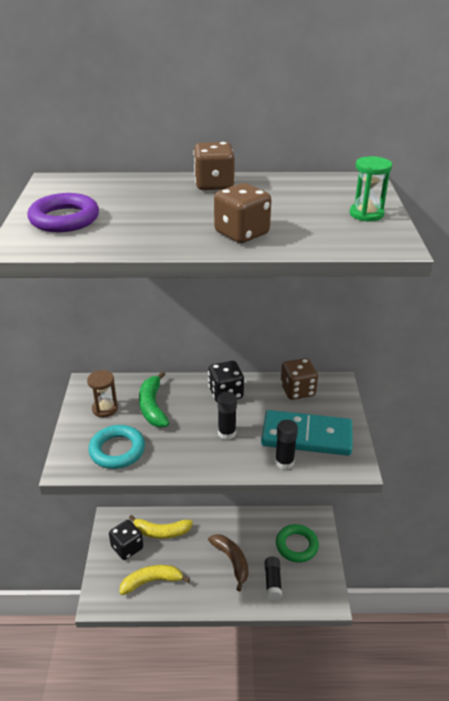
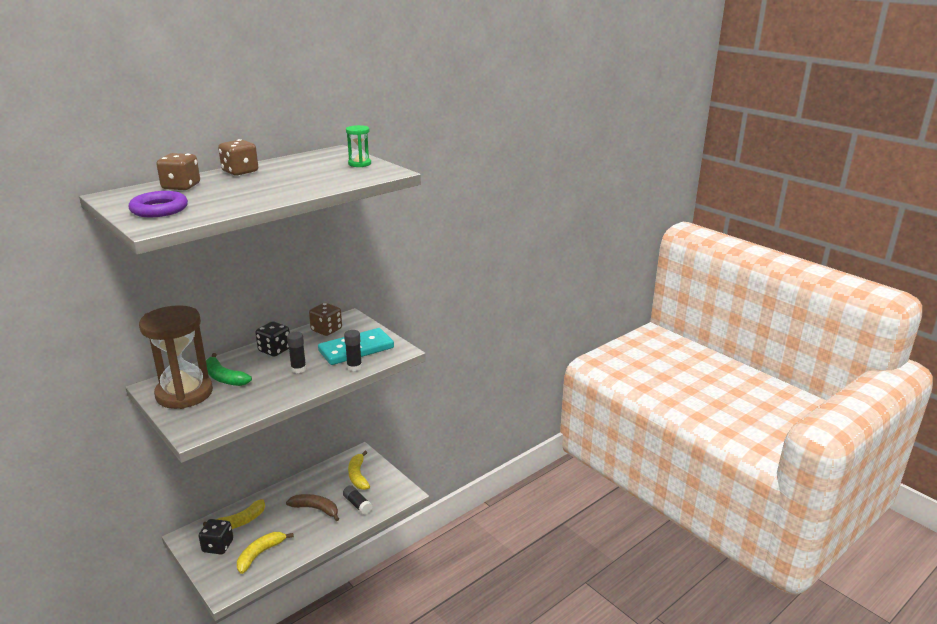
camera: 40 degrees left, 10 degrees down
(105, 409) = (184, 393): brown hourglass -> brown hourglass, size x2.35
(117, 450) = (223, 410): turquoise ring -> none
(241, 233) = (297, 187): brown dice -> brown dice (181, 187)
(296, 545) = (358, 476): green ring -> yellow banana

